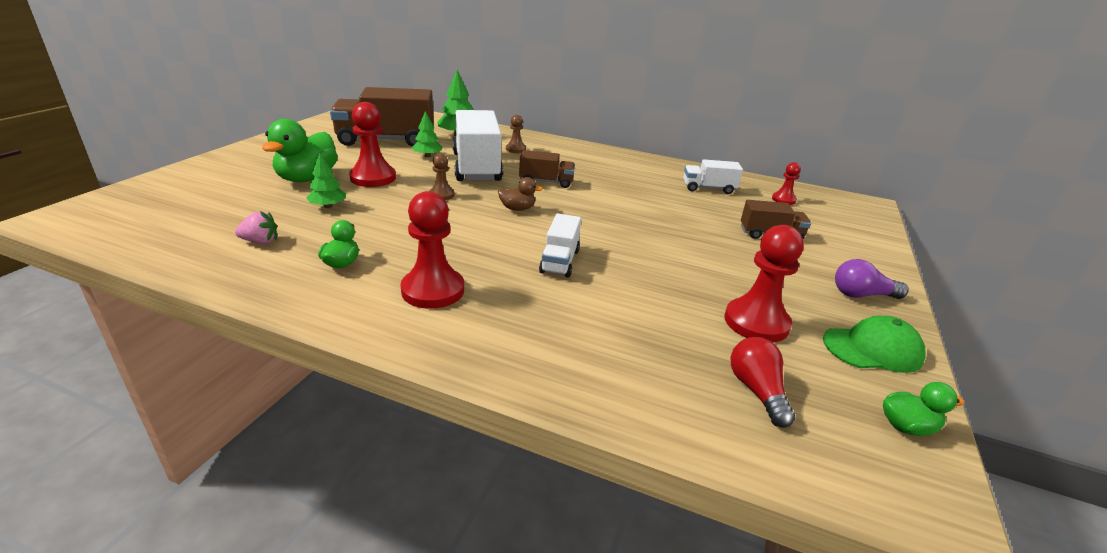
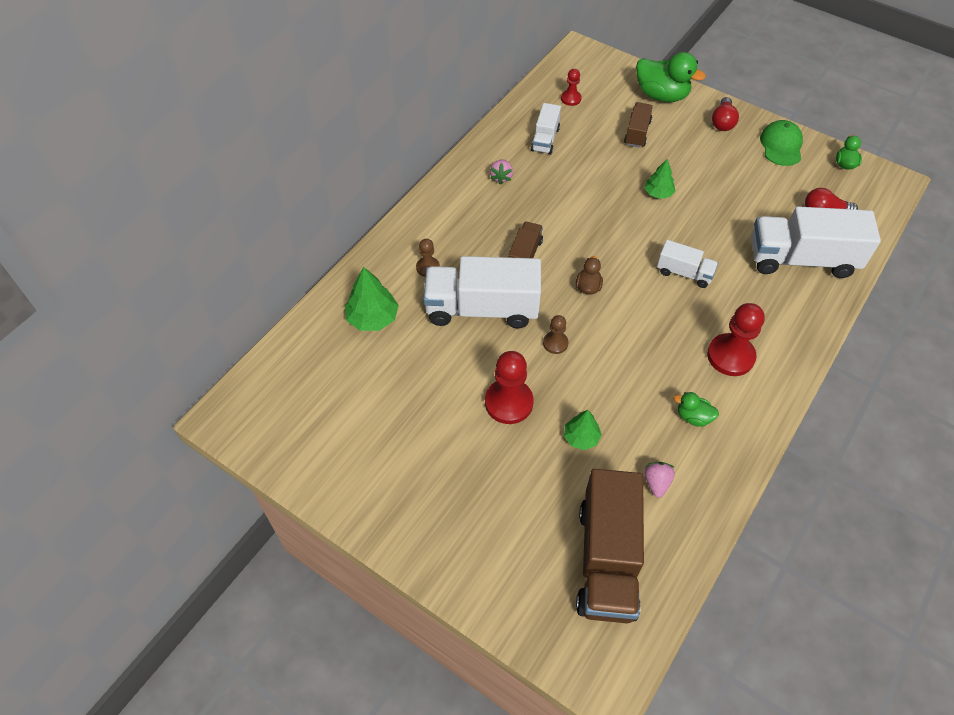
camera: 75 degrees left, 25 degrees up
(307, 178) = (508, 464): green duck -> green duck (661, 95)
(386, 140) = (384, 393): brown truck -> brown truck (606, 559)
(427, 156) = (443, 352): green tree -> green tree (658, 193)
(632, 359) = (801, 259): none -> white truck
(639, 172) = (501, 177): none -> pink strawberry
(756, 322) = (758, 187): red pawn -> none
(861, 295) = (722, 122): purple light bulb -> red light bulb

